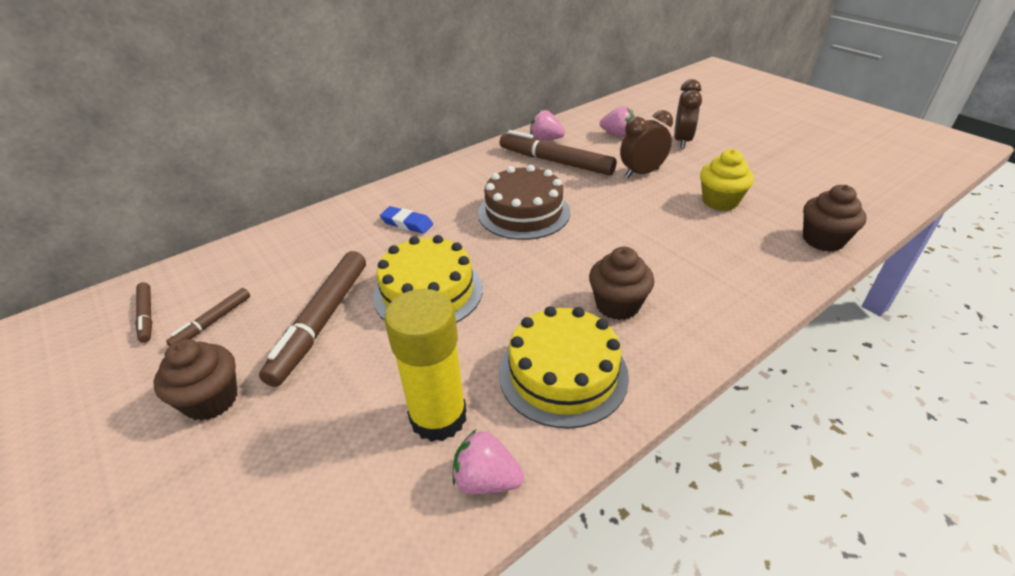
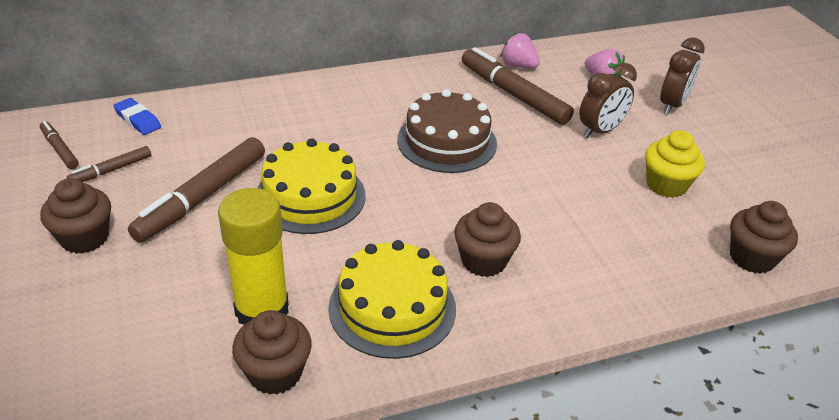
camera: 15 degrees right, 0 degrees up
(146, 316) = (60, 149): brown marker -> brown marker turned 150 degrees clockwise
(407, 223) = (325, 122): blue eraser -> blue eraser (138, 120)
(486, 480) = (275, 373): pink strawberry -> brown cupcake
(642, 173) = (600, 131): brown clock -> brown clock turned 150 degrees clockwise

